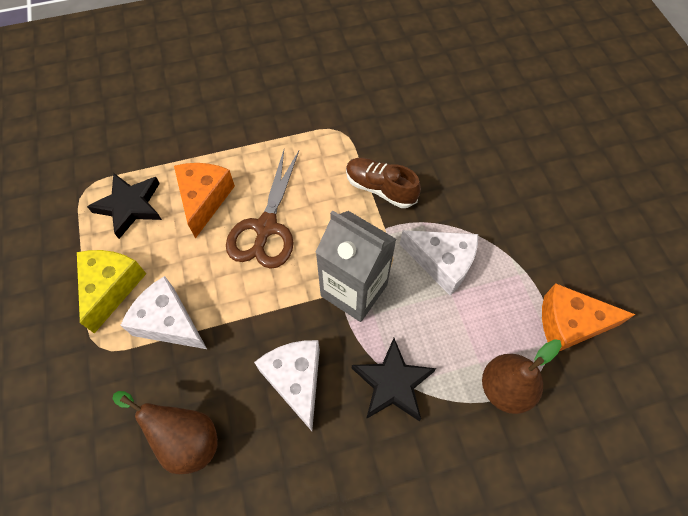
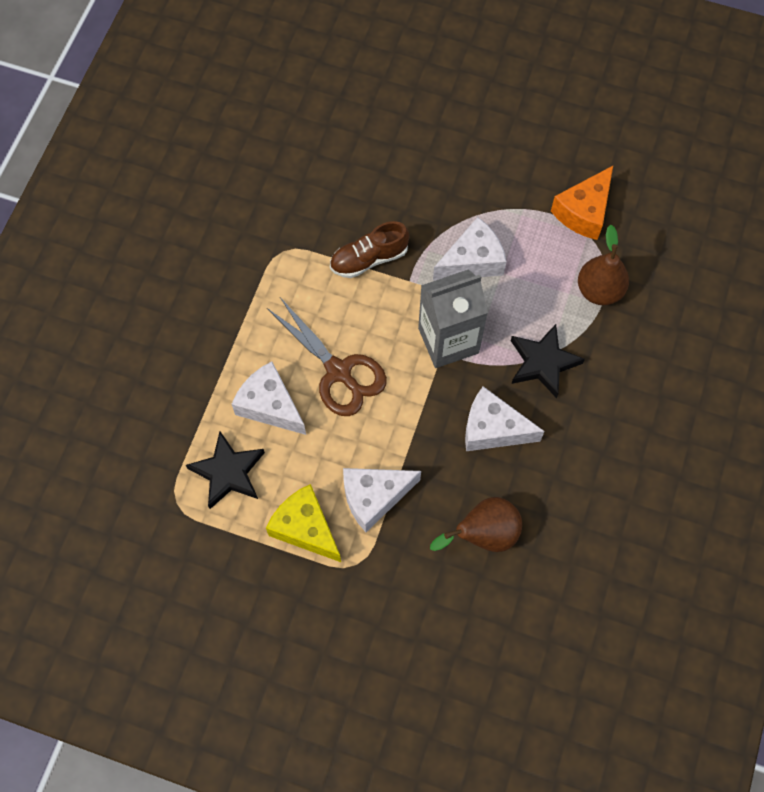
camera: 55 degrees left, 5 degrees up
(204, 199) = (270, 405): orange cheese -> white cheese

